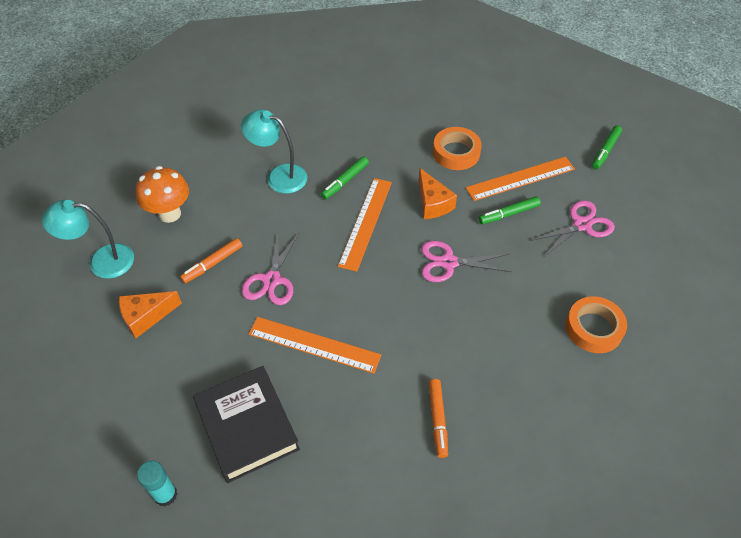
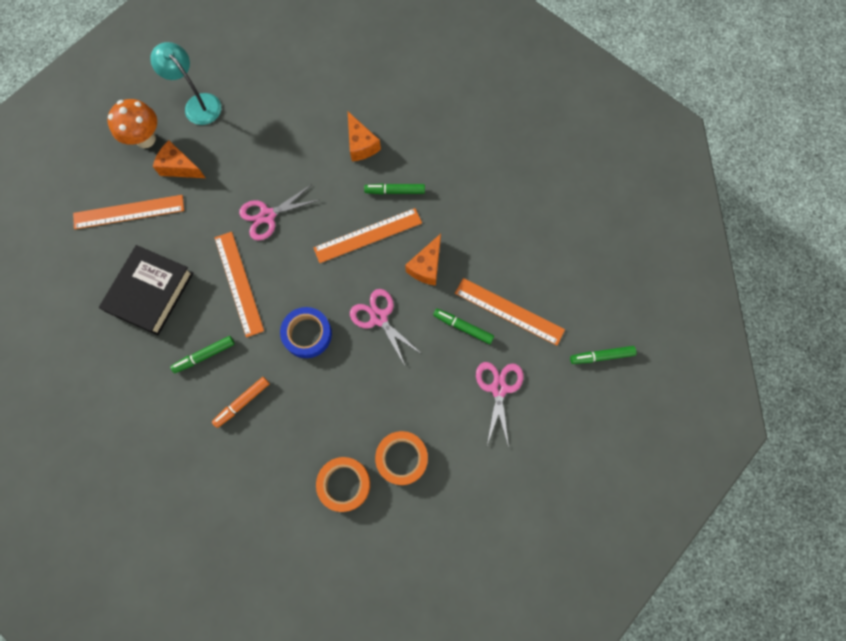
camera: 50 degrees right, 20 degrees up
(142, 390) = (129, 212): none -> orange ruler
(165, 494) = (75, 285): turquoise glue stick -> none
(169, 214) = (268, 107): orange mushroom -> orange mushroom (145, 139)
(212, 264) = (250, 169): orange marker -> none
(279, 176) = (361, 144): turquoise lamp -> orange cheese
(360, 421) = (204, 355): none -> green marker
(415, 323) = (307, 334): none -> blue tape
(456, 152) = (494, 245): orange tape -> orange tape (344, 484)
(582, 225) = (499, 388): pink scissors -> pink scissors turned 105 degrees counterclockwise

